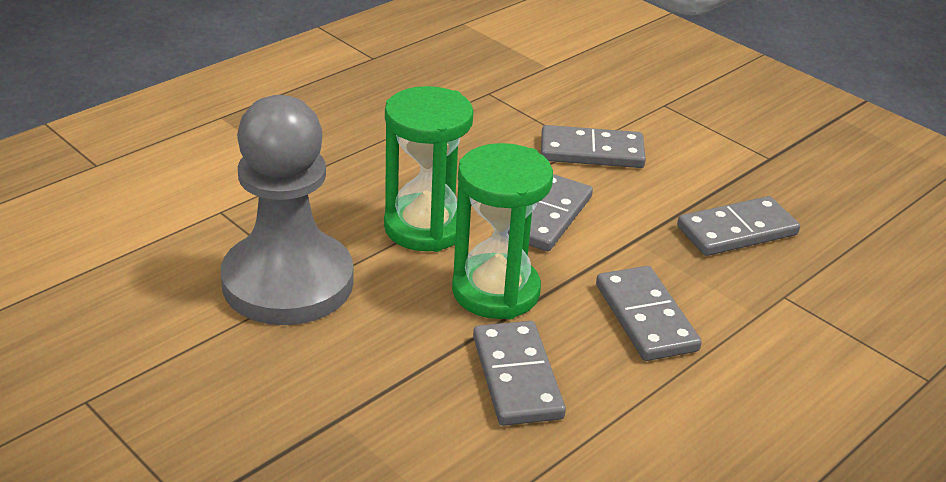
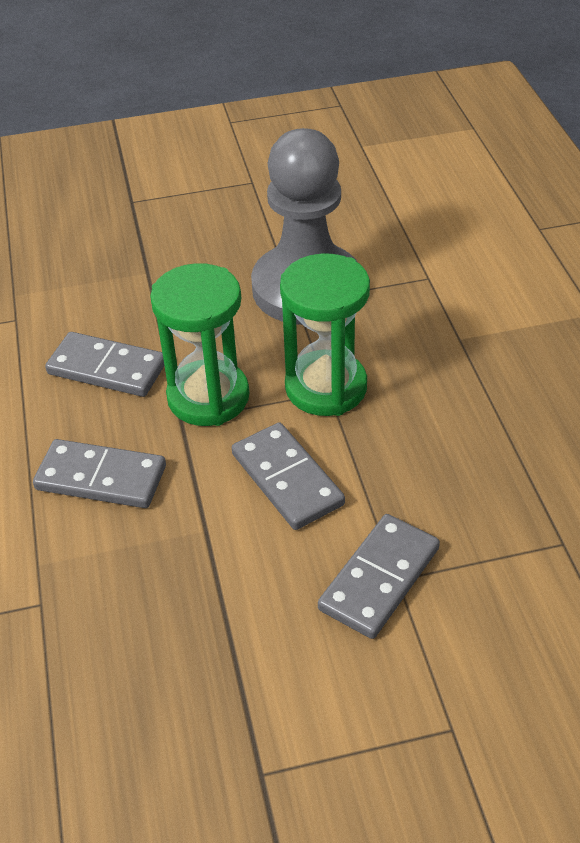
camera: 125 degrees right, 10 degrees up
(737, 231) = (155, 630): grey domino -> none

